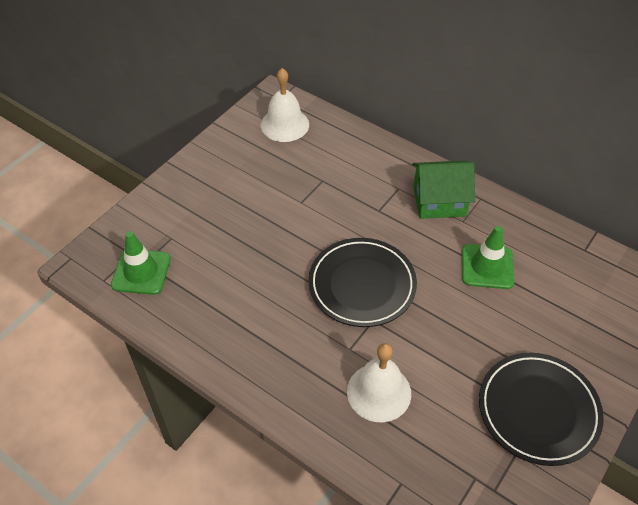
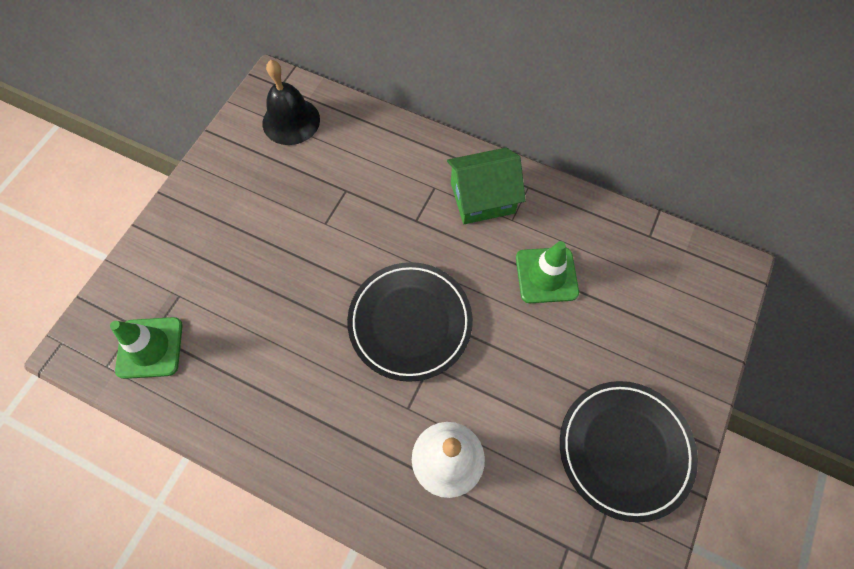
camera: 10 degrees left, 15 degrees up
(284, 124) = (291, 121): white bell -> black bell

